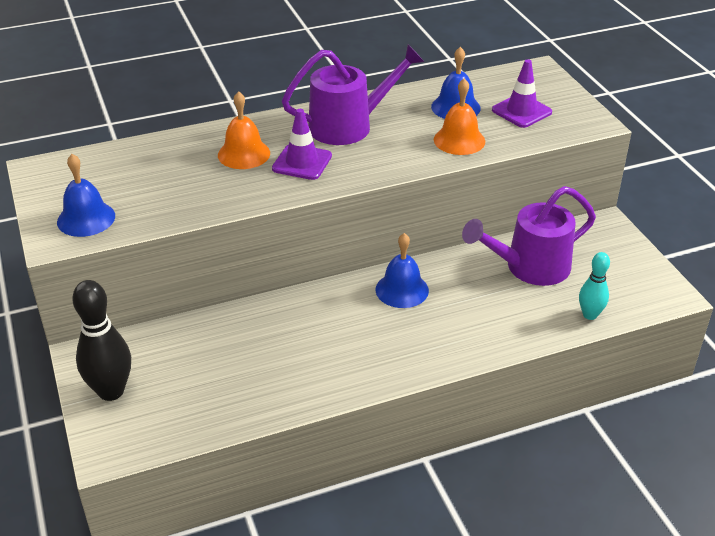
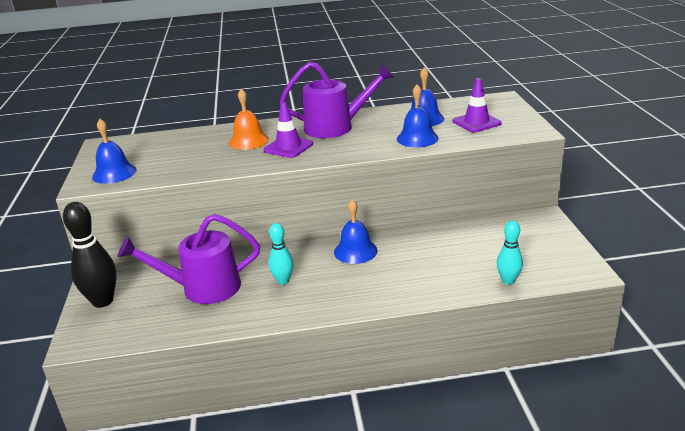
camera: 15 degrees right, 10 degrees down
(330, 339) = (283, 281): none -> turquoise bowling pin
(459, 140) = (417, 138): orange bell -> blue bell
(529, 268) = (467, 243): purple watering can -> purple watering can (202, 288)

